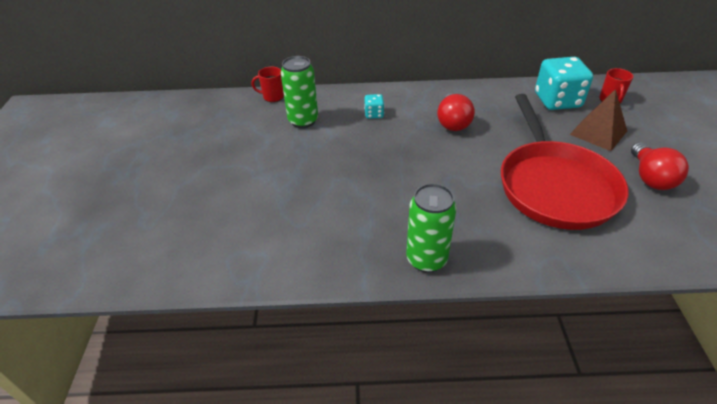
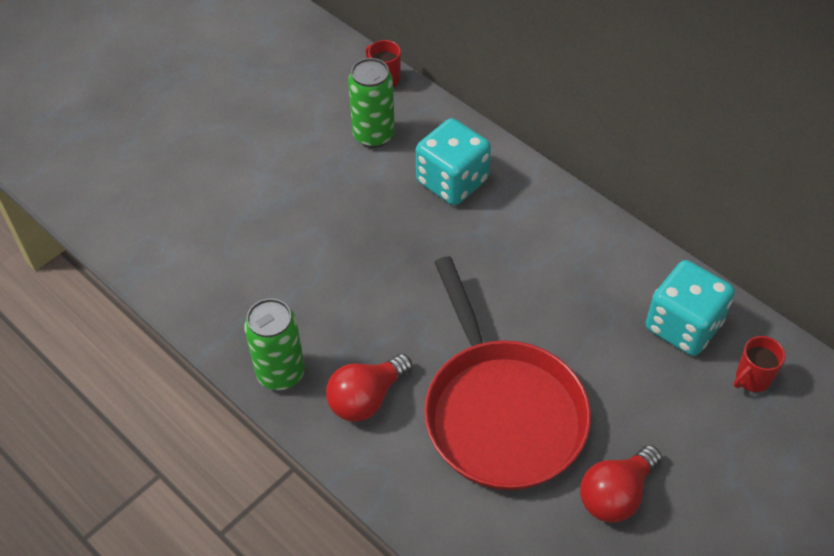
camera: 45 degrees right, 10 degrees up
(374, 114) = (452, 181): turquoise dice -> turquoise dice, size x2.15
(452, 122) = (517, 257): red light bulb -> red light bulb (366, 398)
(554, 186) = (501, 412): red pan -> red pan turned 60 degrees counterclockwise
(598, 132) = (657, 401): brown pyramid -> none

